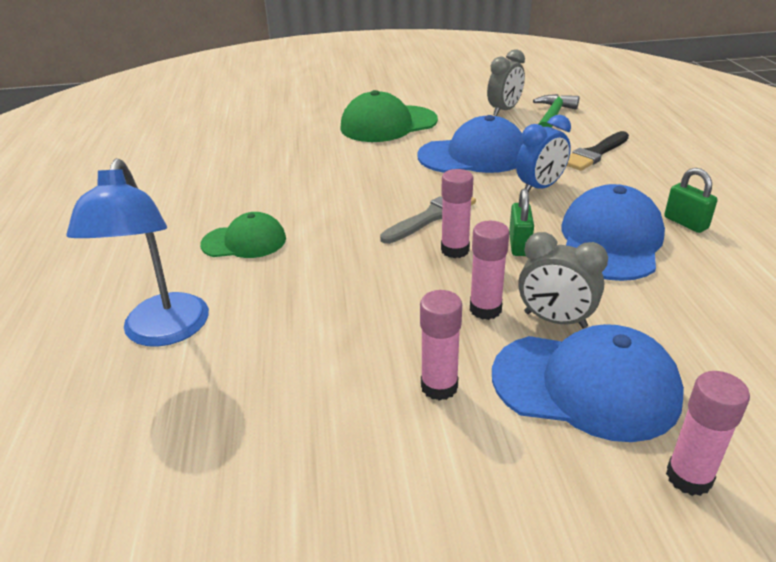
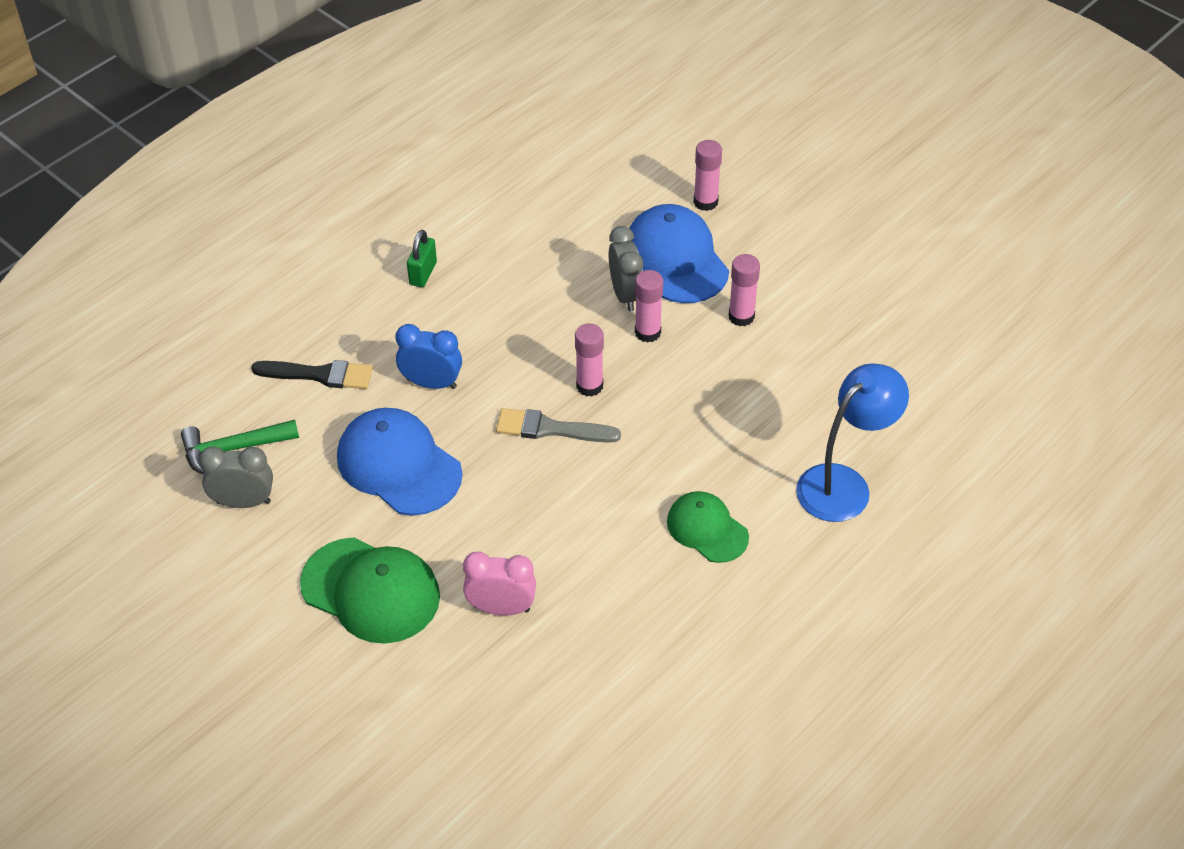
camera: 130 degrees left, 15 degrees up
(315, 152) = (501, 608): none -> pink clock
(519, 245) = (546, 352): green padlock -> none
(610, 241) = (492, 305): blue cap -> none

